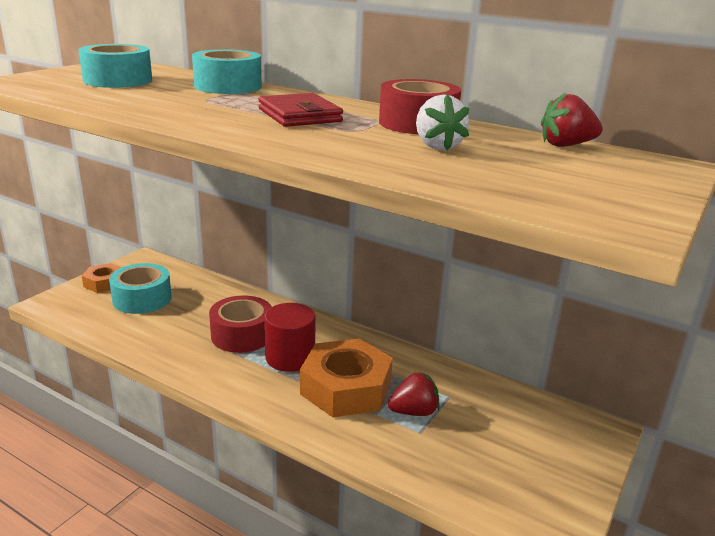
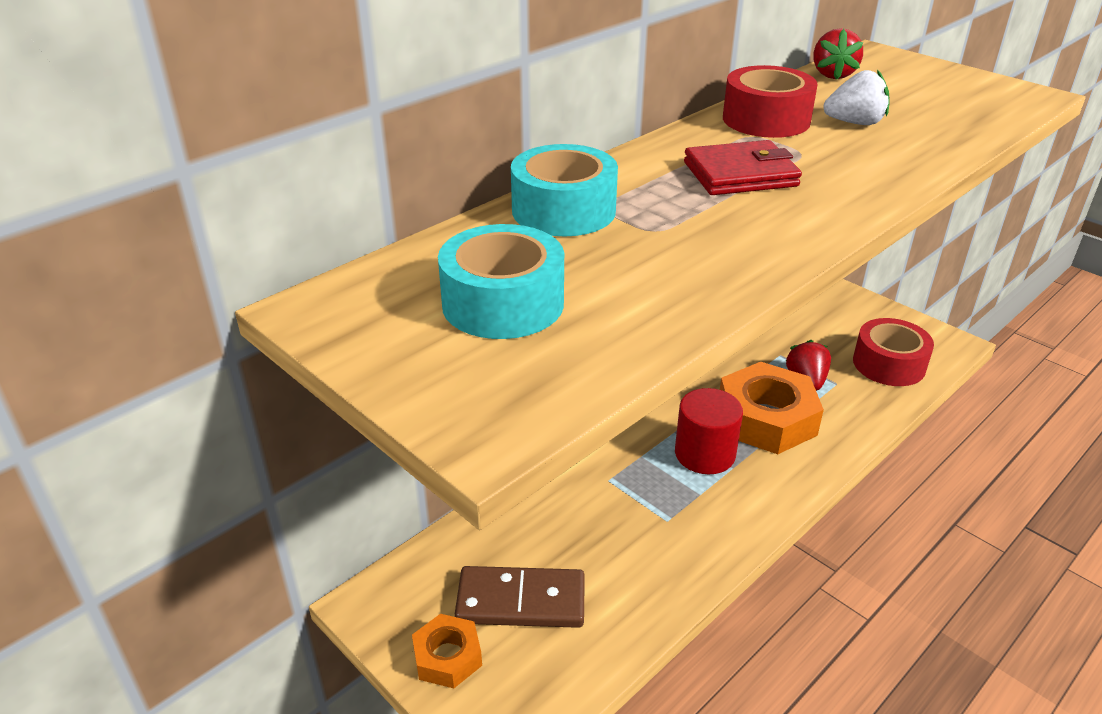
camera: 75 degrees left, 10 degrees up
(142, 299) = (521, 601): turquoise tape -> brown domino
(242, 335) = (647, 492): red tape -> red tape (889, 364)

